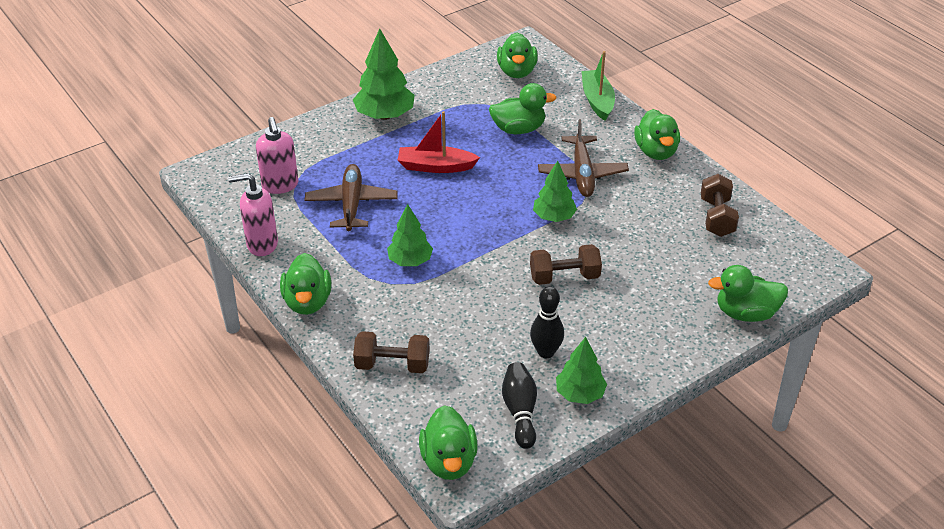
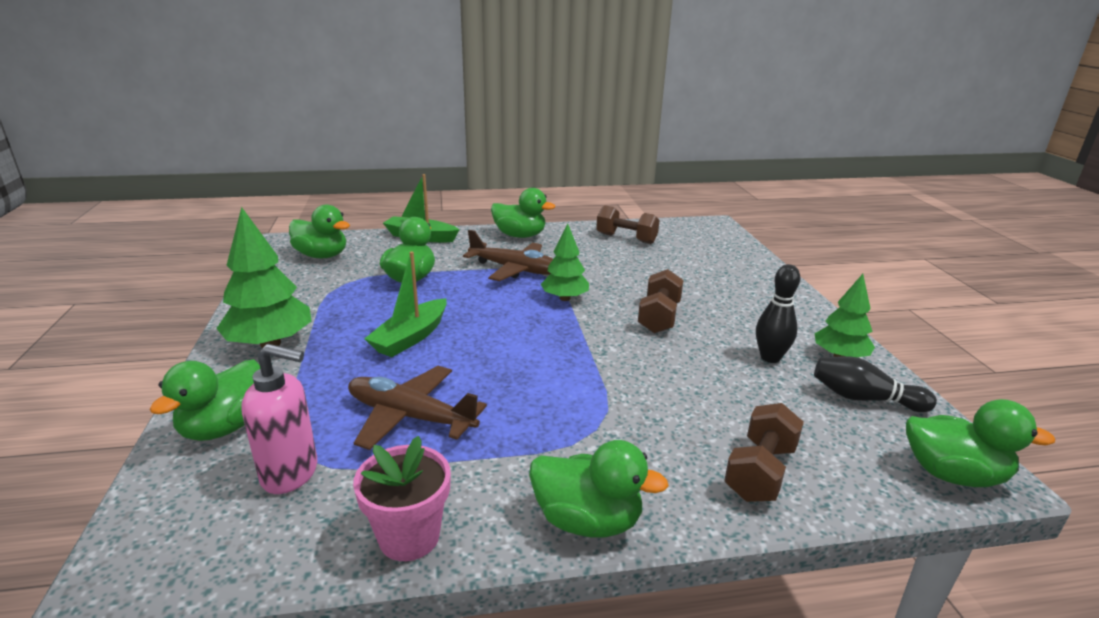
camera: 65 degrees left, 15 degrees down
(262, 244) = (409, 537): pink soap dispenser -> pink flower pot
(410, 261) = (565, 401): green tree -> none
(435, 166) = (411, 337): red boat -> green boat
(745, 313) = (751, 260): green duck -> green duck (225, 427)

